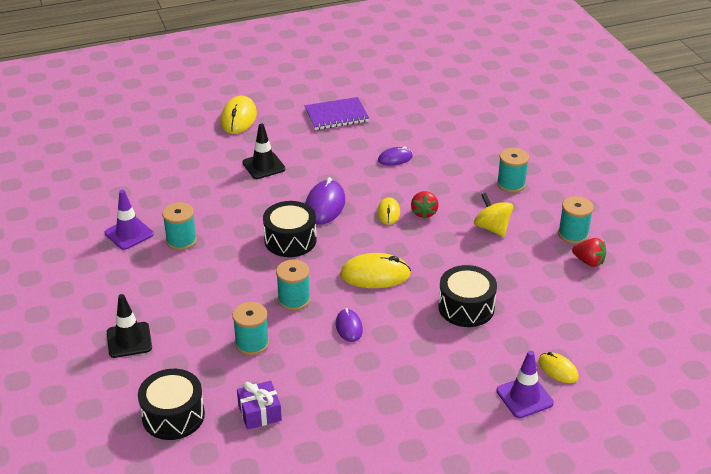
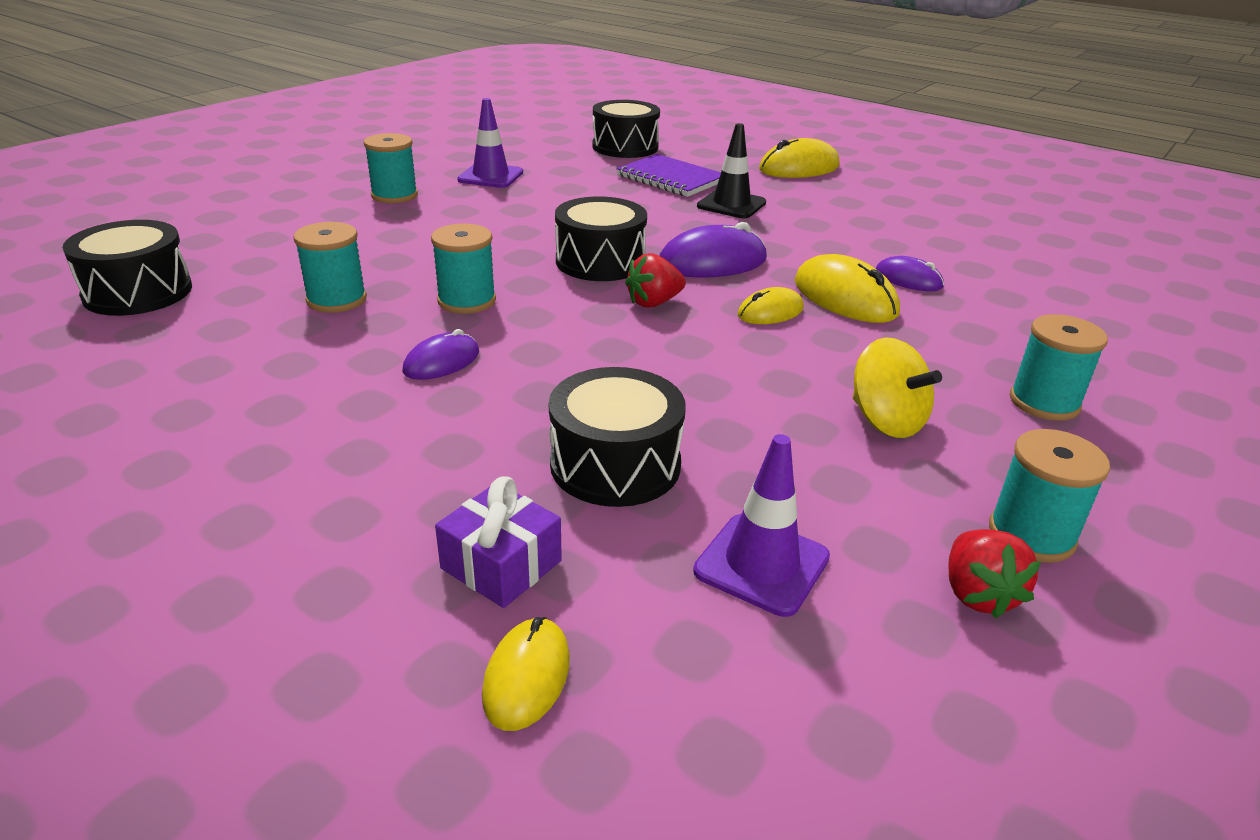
camera: 55 degrees right, 5 degrees down
(129, 340) = (284, 227): black traffic cone -> none
(136, 162) = (625, 147): none -> black drum
(181, 241) = (512, 203): turquoise spool -> turquoise spool (394, 195)
(259, 413) = (172, 349): purple gift -> purple gift (501, 564)
(336, 115) = (920, 215): purple notebook -> purple notebook (670, 179)
(375, 275) = (600, 346): yellow mouse -> yellow mouse (845, 297)
(424, 213) = (819, 341): red strawberry -> red strawberry (654, 303)
(492, 228) = (886, 421): yellow spinning top -> yellow spinning top turned 120 degrees clockwise
(524, 397) = (382, 648): purple traffic cone -> purple traffic cone (761, 564)

